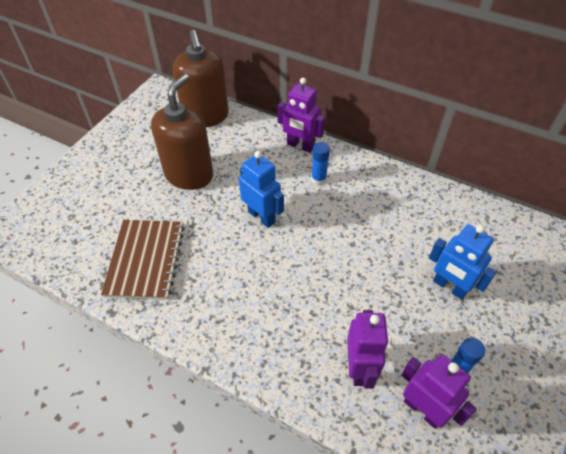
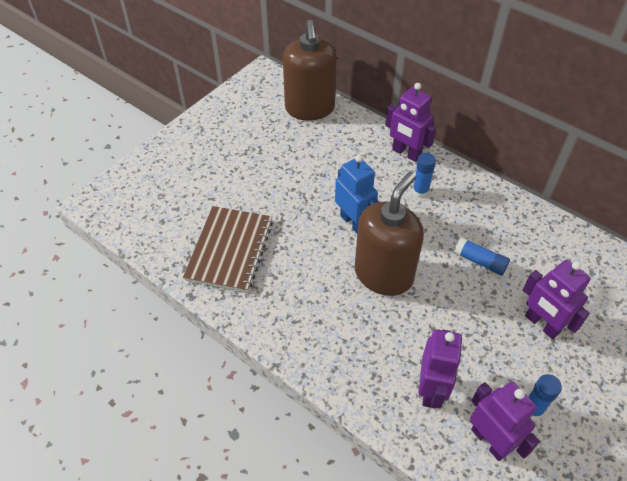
camera: 10 degrees right, 0 degrees up
(189, 175) = (284, 169): brown soap dispenser -> brown soap dispenser (383, 274)
(383, 236) = (480, 261): none -> blue glue stick
(449, 287) = (541, 324): blue robot -> purple robot

